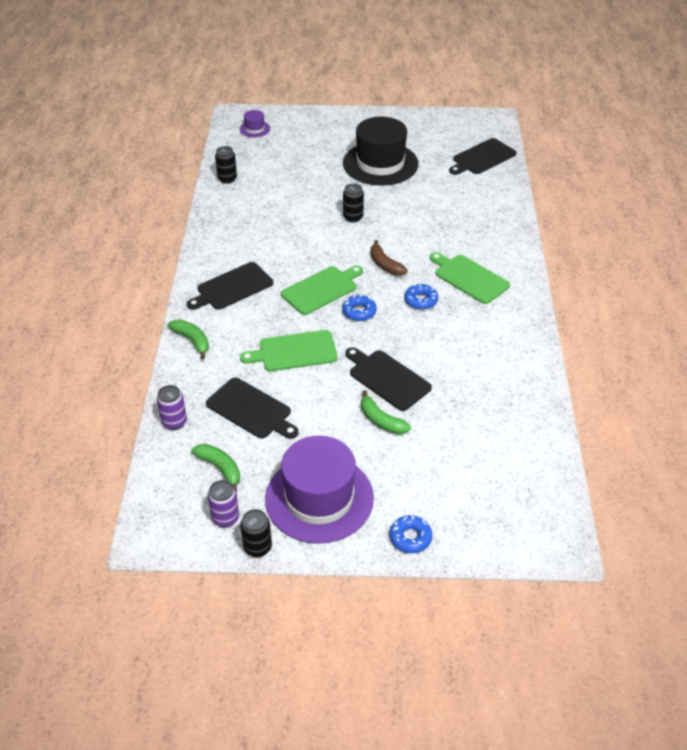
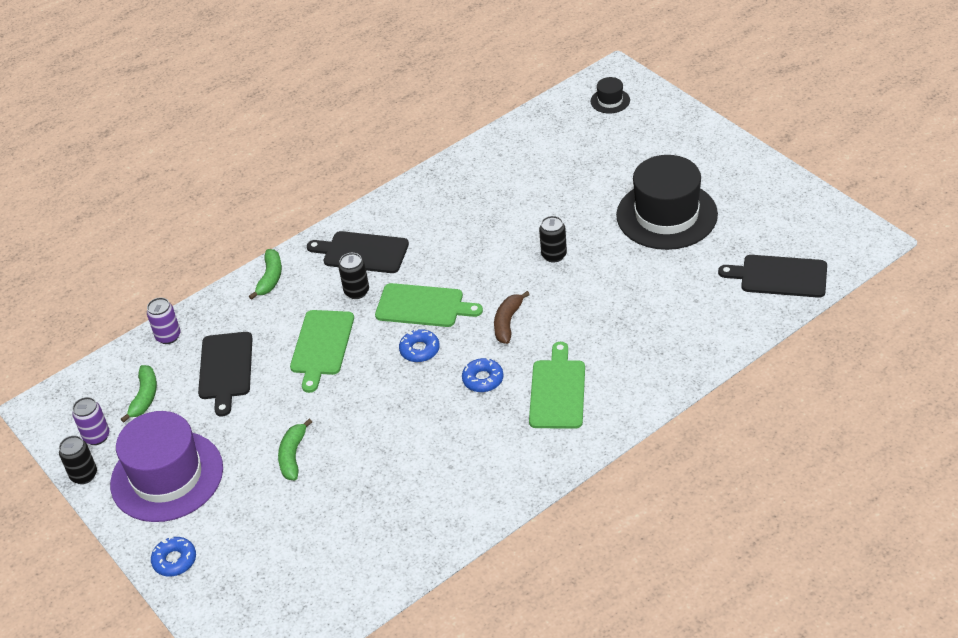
camera: 55 degrees right, 0 degrees up
(227, 179) = (509, 141): black can -> black can (356, 292)
(254, 129) = (610, 101): purple hat -> black hat
(294, 352) = (322, 346): green cutting board -> green cutting board turned 120 degrees counterclockwise
(387, 378) = (350, 425): black cutting board -> none

